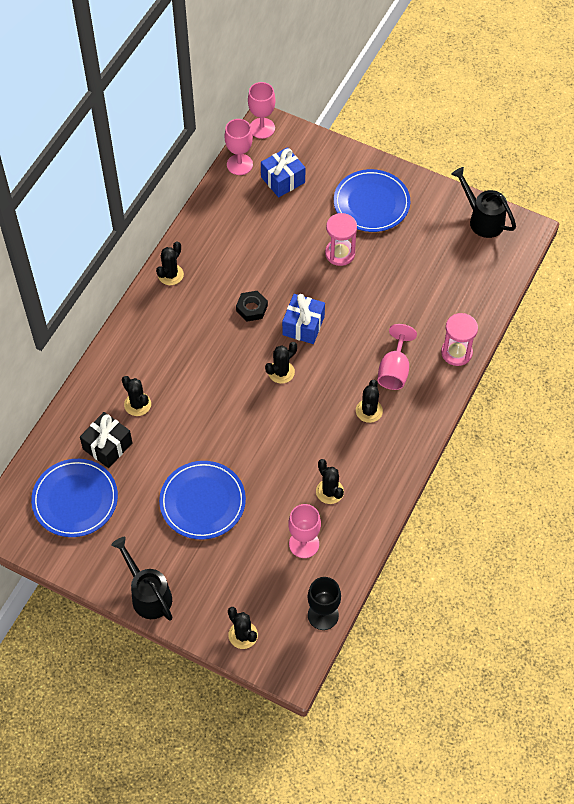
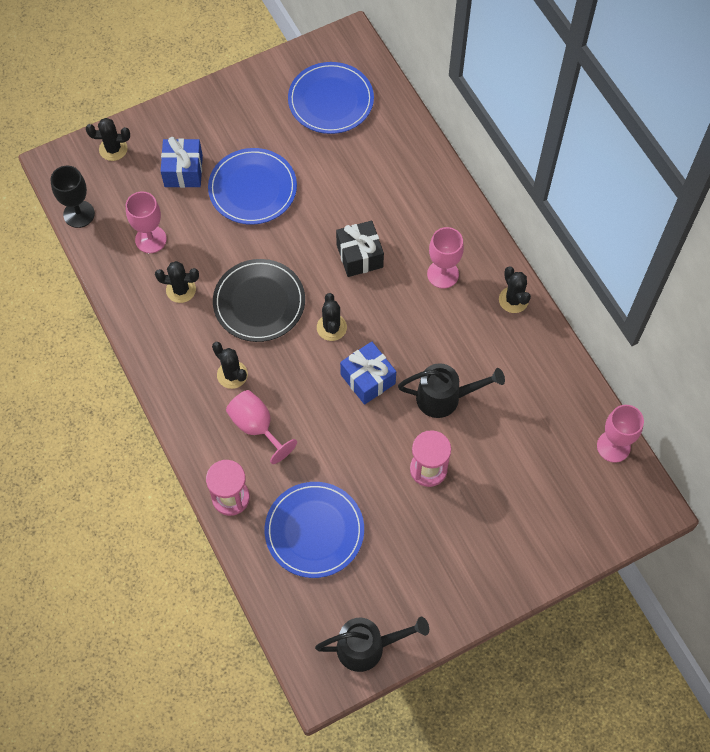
camera: 125 degrees right, 5 degrees up
(107, 446) = (363, 149): black gift -> black gift (359, 256)
(137, 404) = (388, 194): black cactus -> none
(148, 594) = (203, 105): black watering can -> black watering can (445, 398)
(251, 308) = (421, 346): black nut -> none
(262, 128) = (651, 501): pink goblet -> pink goblet (443, 274)
(283, 180) = (563, 476): blue gift -> blue gift (183, 171)
(298, 431) = (259, 302): none -> black plate
(371, 203) = (471, 545): blue plate -> blue plate (314, 531)

